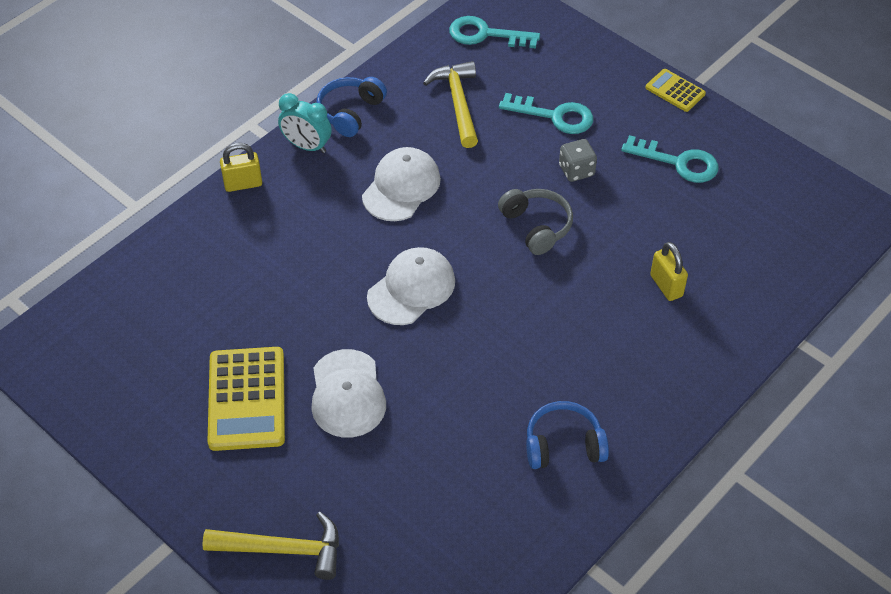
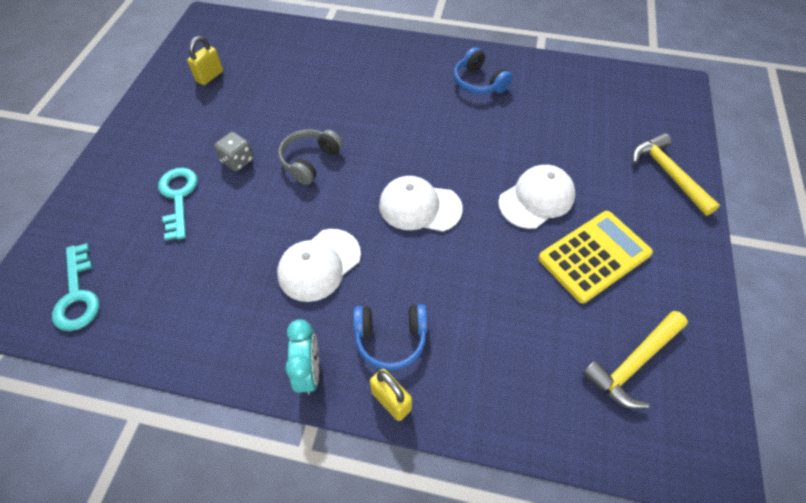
camera: 120 degrees left, 5 degrees up
(350, 112) = (242, 357): blue headphones -> blue headphones (391, 338)
(401, 187) = (319, 265): white cap -> white cap turned 45 degrees counterclockwise
(458, 103) = (190, 272): yellow hammer -> yellow hammer (633, 363)
(666, 286) = (323, 80): yellow padlock -> yellow padlock (210, 76)
(675, 91) = (116, 136): yellow calculator -> none
(678, 162) = (200, 110): turquoise key -> none

